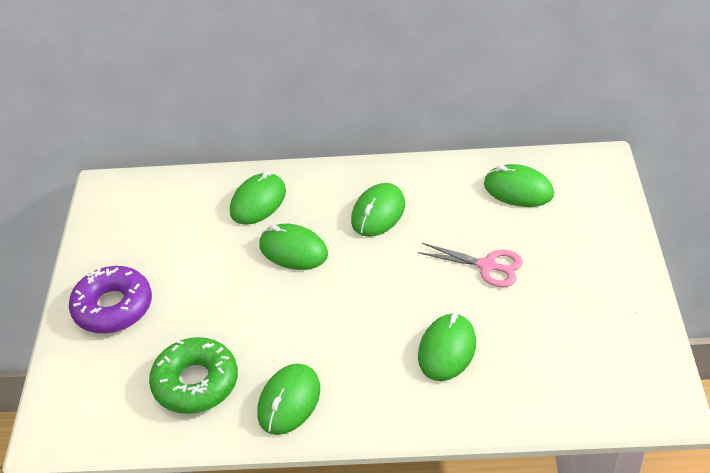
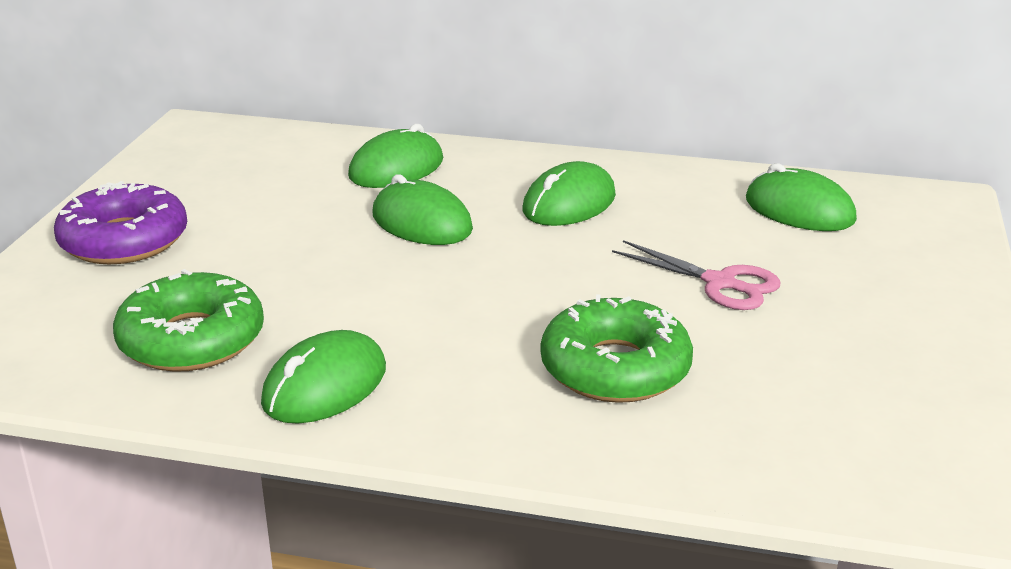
camera: 10 degrees right, 15 degrees down
(447, 350) = (615, 368): green mouse -> green donut

